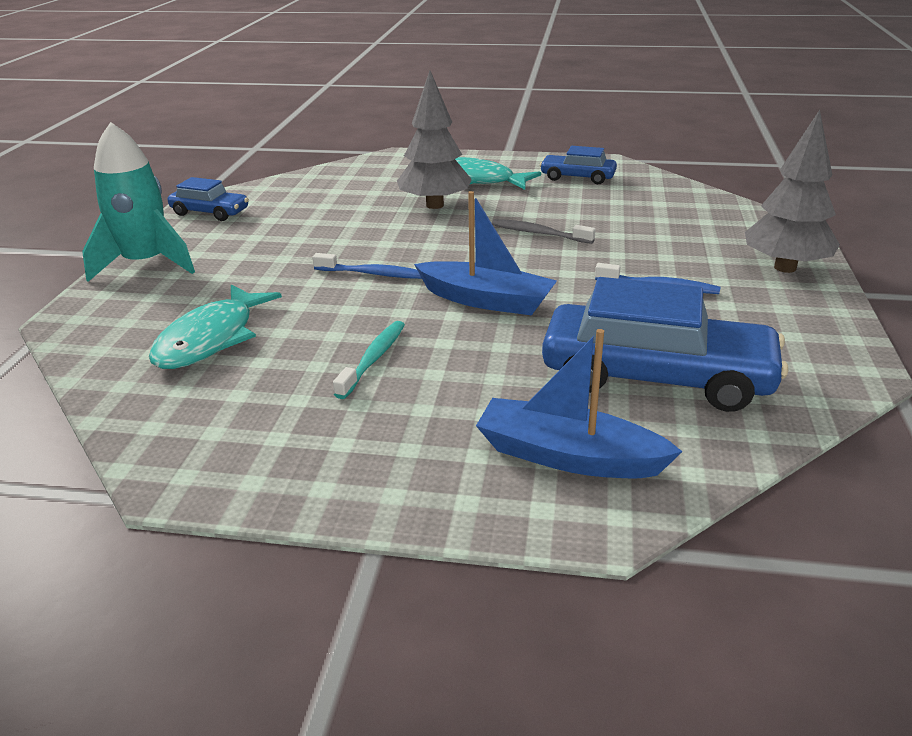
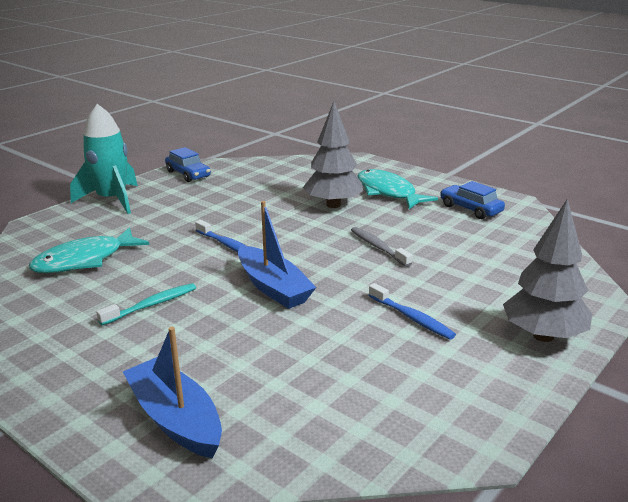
camera: 30 degrees right, 5 degrees down
(656, 377) = (311, 387): blue car -> none

